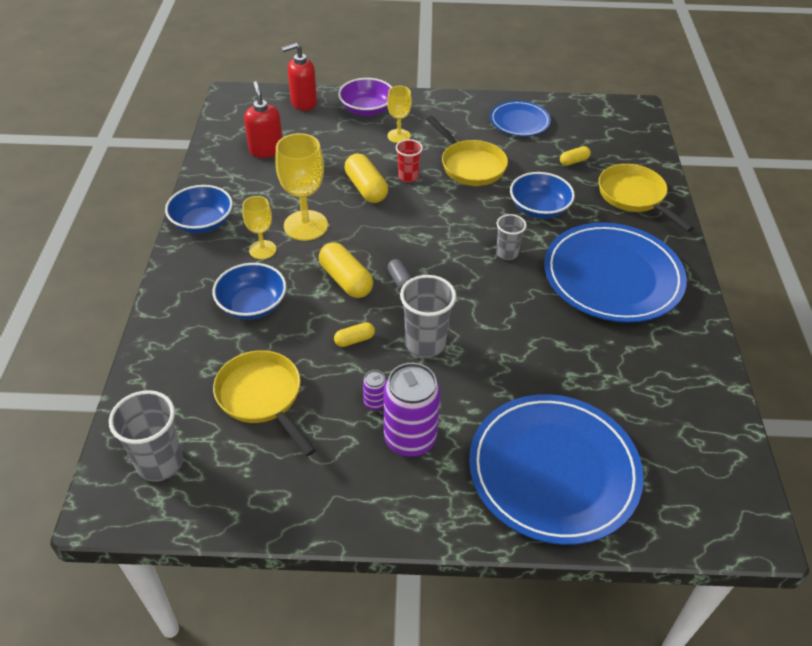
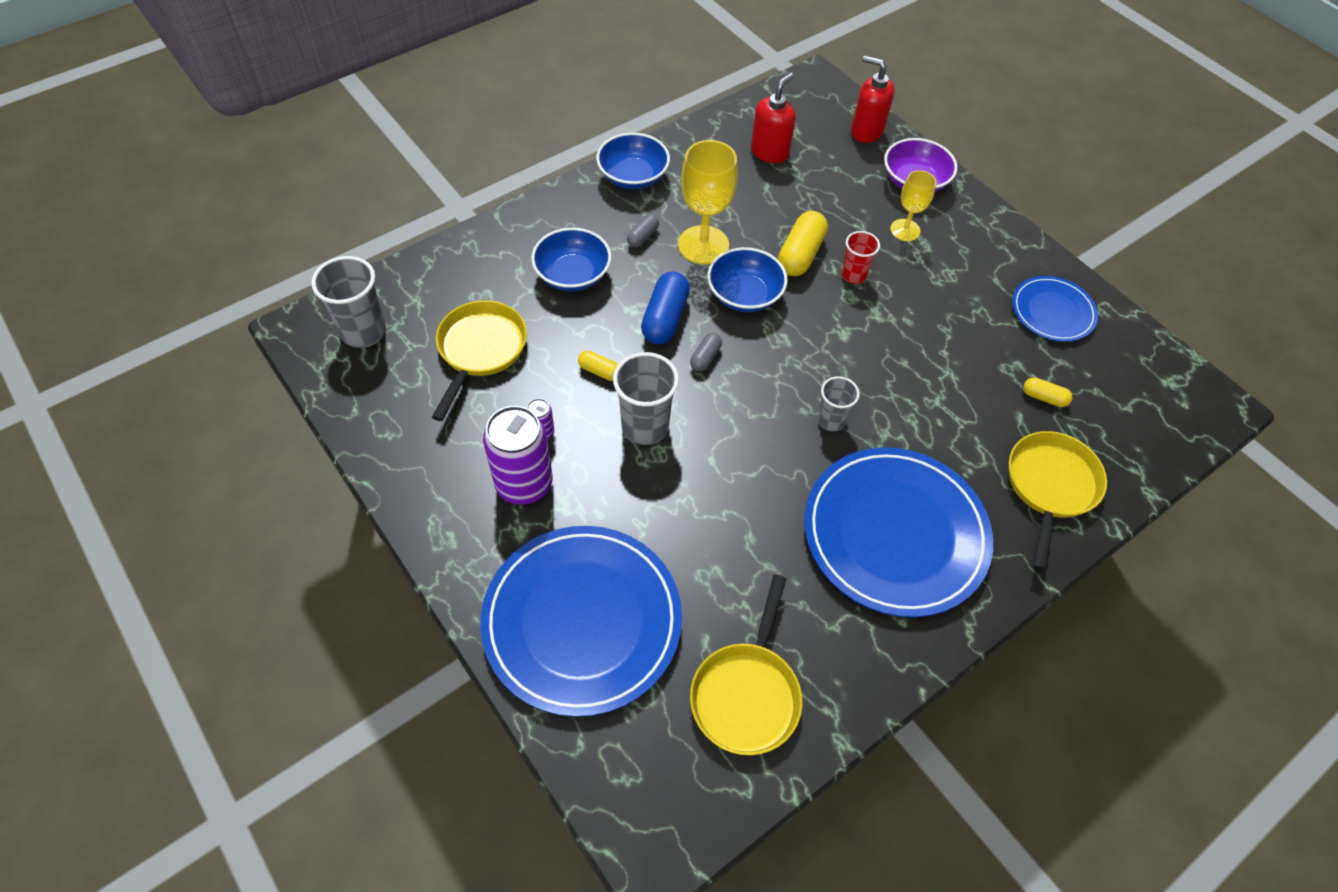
camera: 50 degrees right, 10 degrees up
(262, 250) = (642, 237): yellow goblet -> grey capsule
(346, 280) = (665, 318): yellow capsule -> blue capsule
(470, 165) = (929, 312): yellow pan -> yellow pan (747, 693)
(539, 208) = (929, 409): blue bowl -> blue bowl (744, 295)

